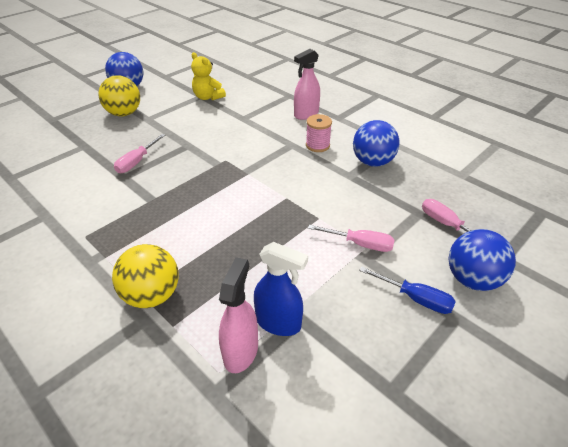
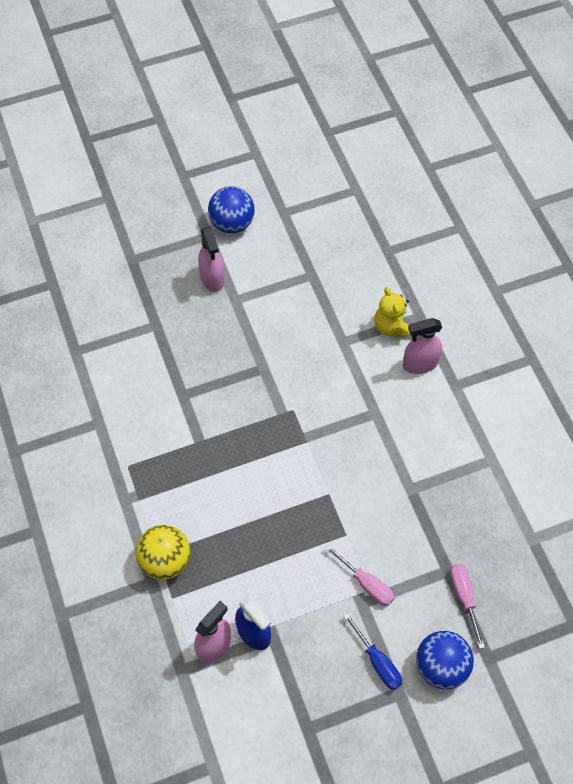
camera: 25 degrees right, 20 degrees up
(124, 113) = (212, 278): yellow ball -> pink spray bottle
(137, 162) = (202, 376): pink screwdriver -> none
(208, 97) = (319, 282): yellow teddy bear -> yellow teddy bear (392, 327)
(317, 145) = (403, 426): pink spool -> none
(372, 162) = (447, 479): blue ball -> none

